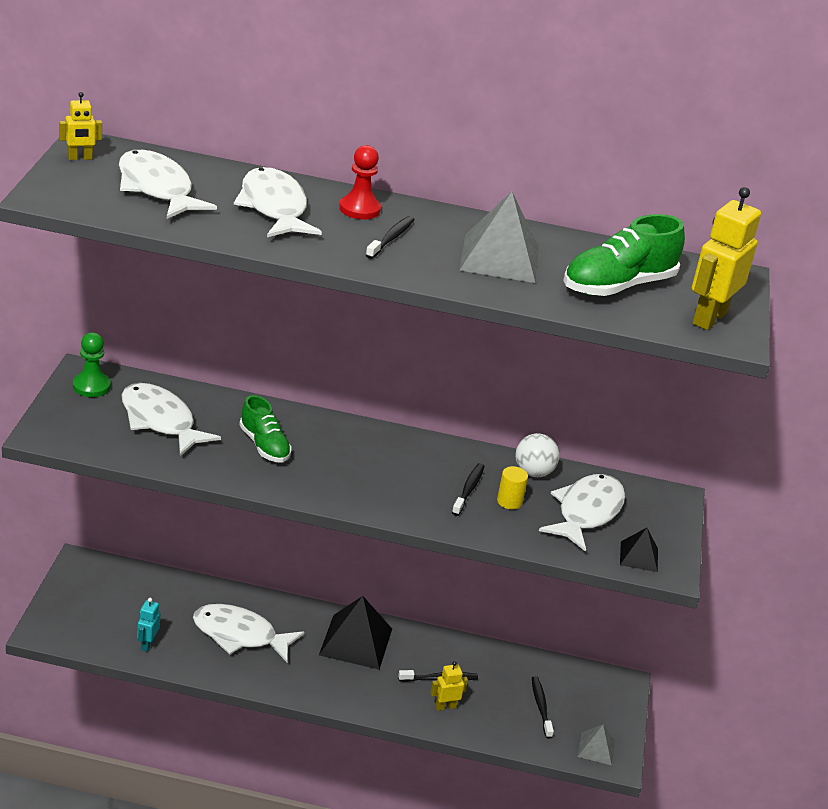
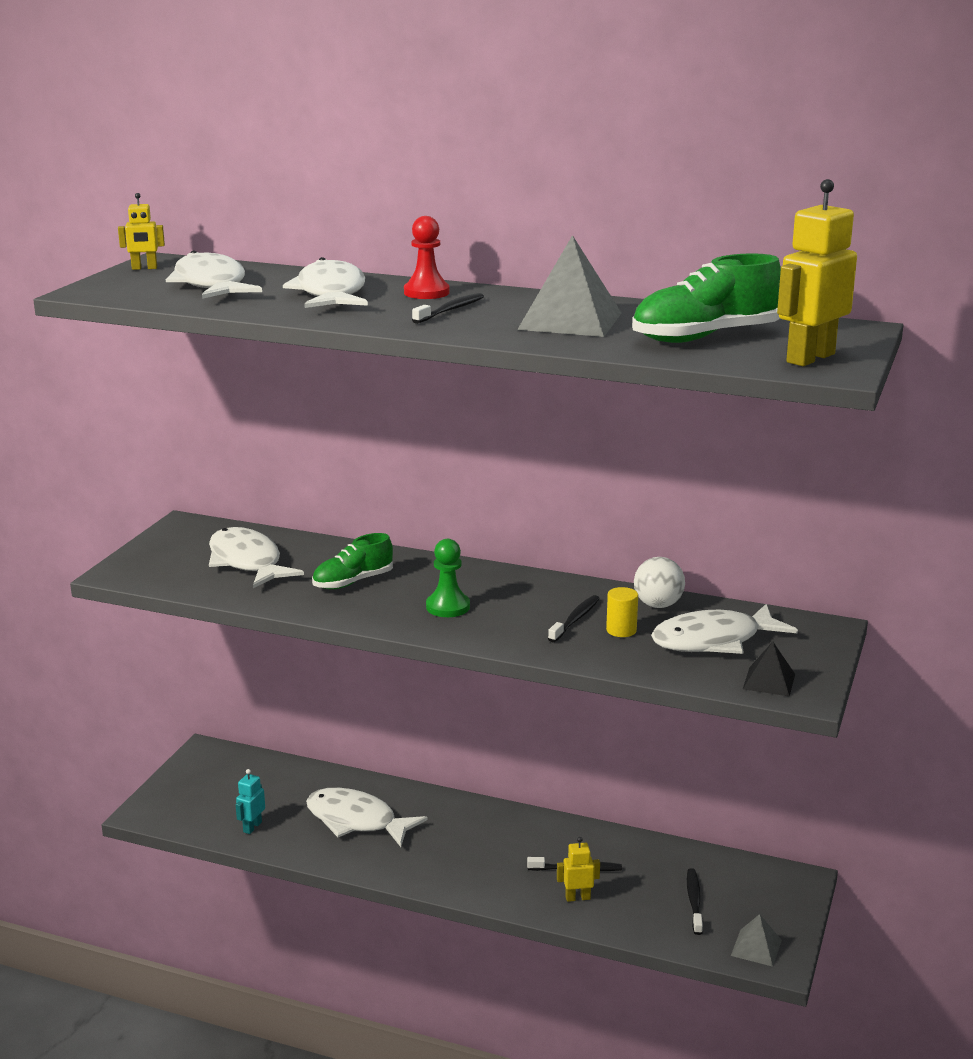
camera: 15 degrees right, 10 degrees down
(91, 386) = (186, 535): green pawn -> green pawn (448, 607)
(264, 446) = (353, 582): green shoe -> green shoe turned 75 degrees clockwise
(355, 641) = (486, 830): black pyramid -> none
(587, 512) = (713, 640): white fish -> white fish turned 150 degrees counterclockwise

